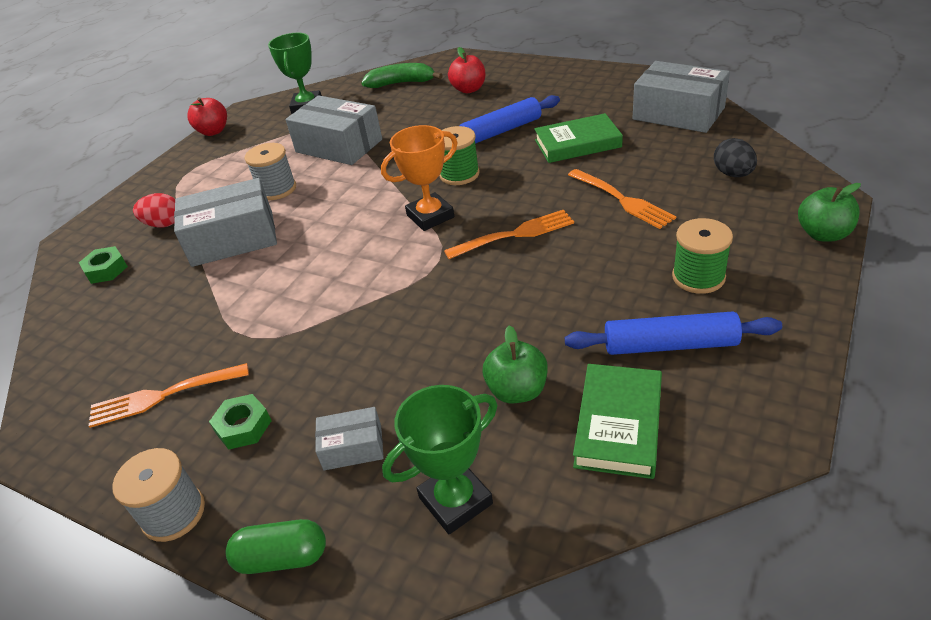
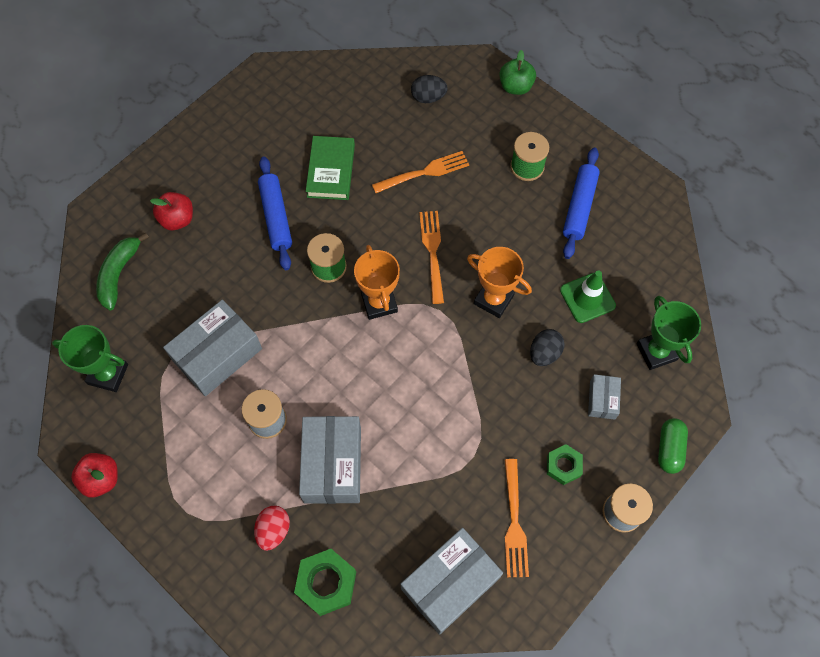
camera: 80 degrees left, 25 degrees up
(106, 270) = (326, 583): green nut -> green nut, size x1.56
(410, 366) = (544, 353): none -> black egg
(472, 299) = (493, 299): none -> orange trophy
(517, 390) = (587, 298): green apple -> green traffic cone
(618, 424) = (629, 256): green book -> none
(678, 114) = (327, 90): grey box -> grey box (450, 583)

